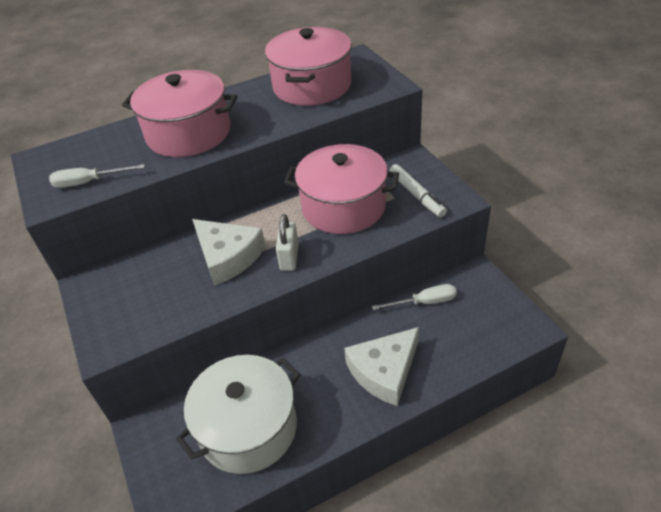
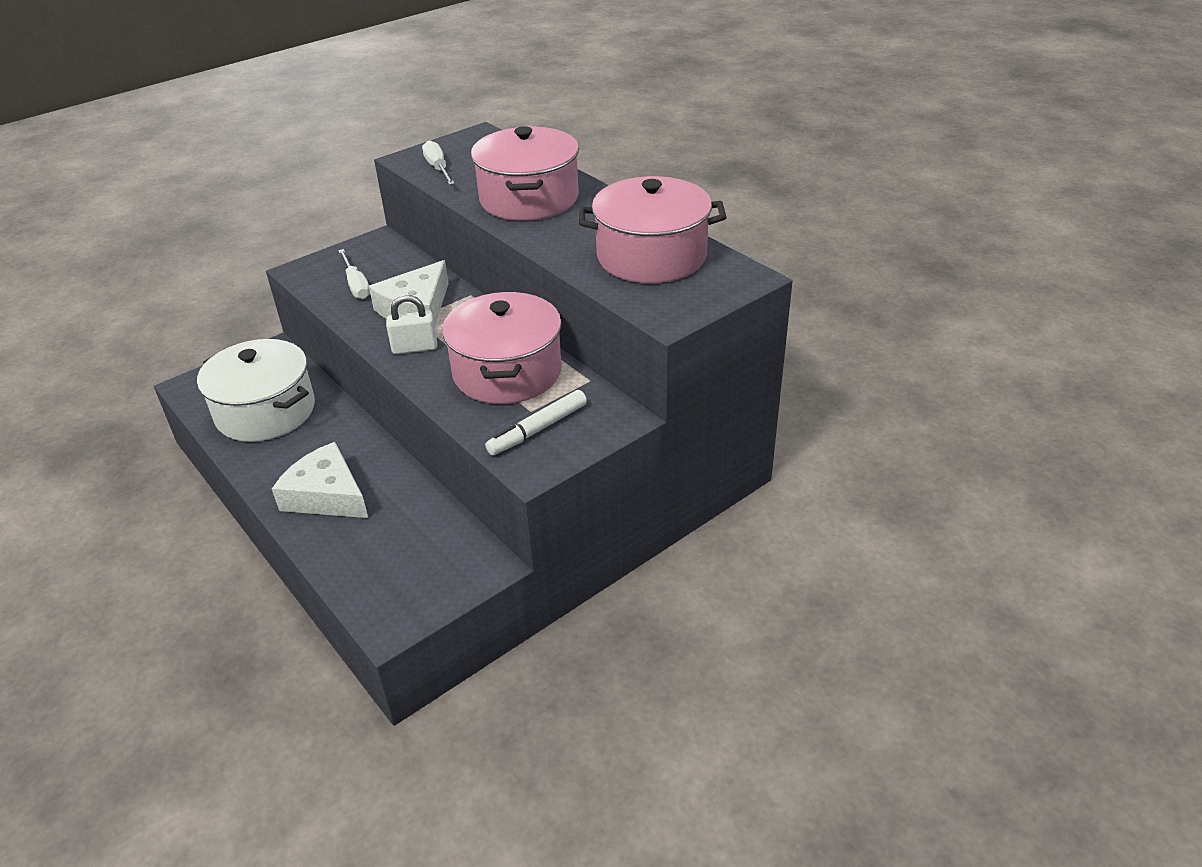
camera: 75 degrees right, 5 degrees down
(424, 302) = (433, 517): white screwdriver -> white screwdriver (356, 285)

